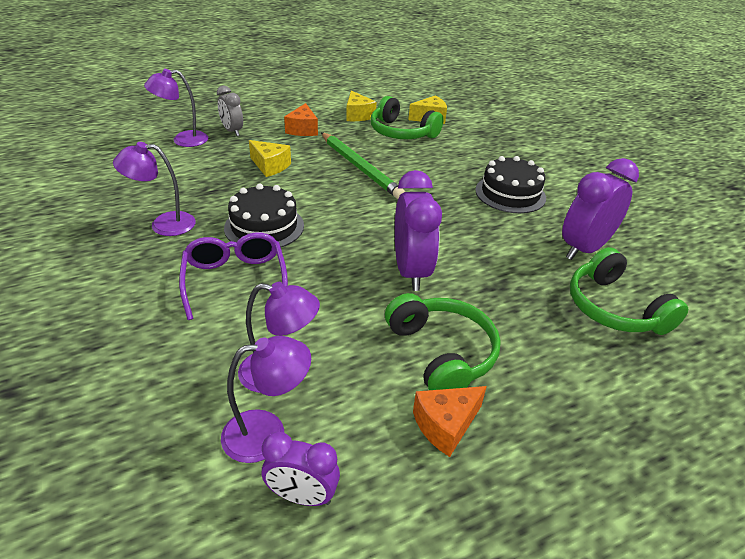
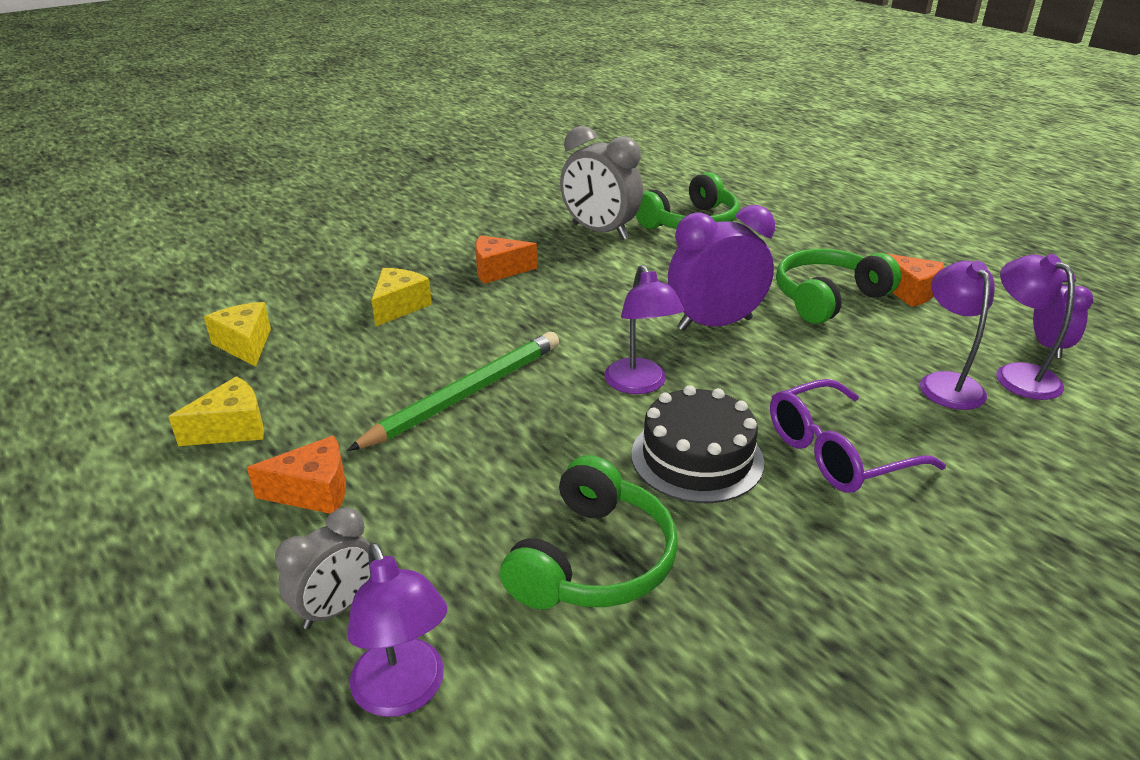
camera: 100 degrees left, 5 degrees down
(164, 224) = (765, 580): purple lamp -> purple lamp (640, 385)
(270, 166) = (495, 500): yellow cheese -> yellow cheese (399, 306)
(402, 132) = (314, 368): green headphones -> green headphones (593, 560)
(510, 194) = (498, 270): black cake -> orange cheese
(584, 249) = (599, 232): purple clock -> grey clock

